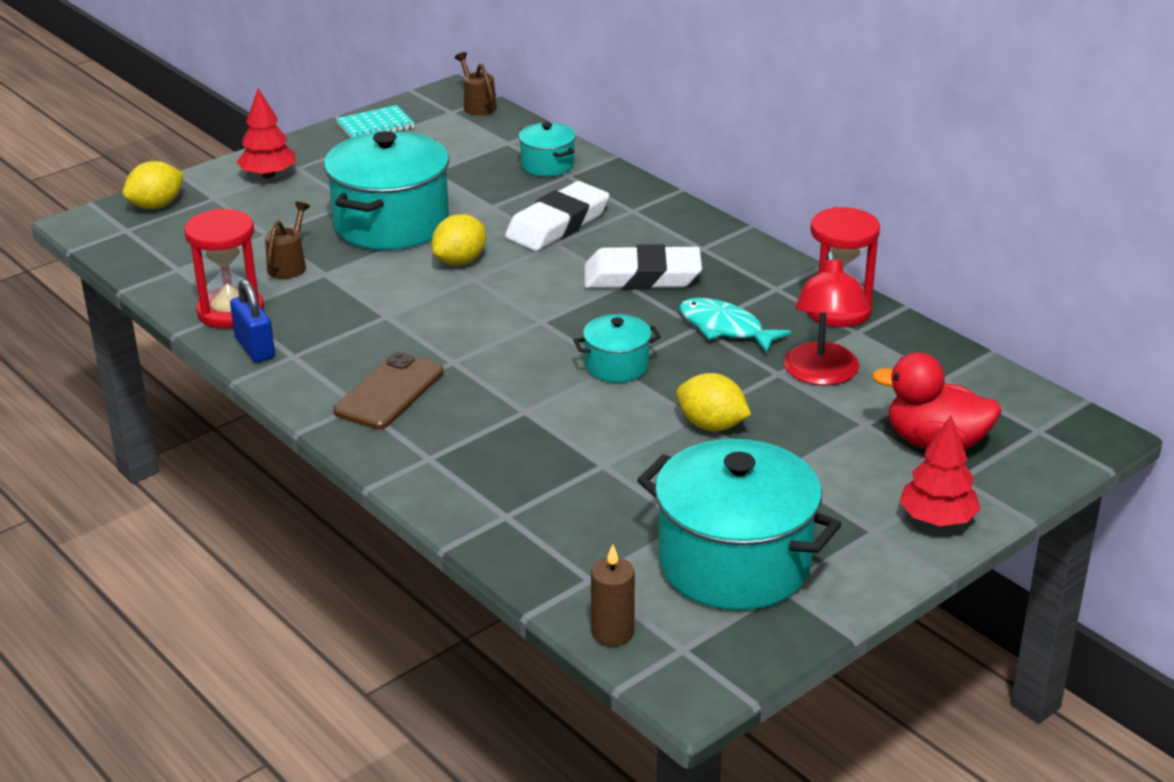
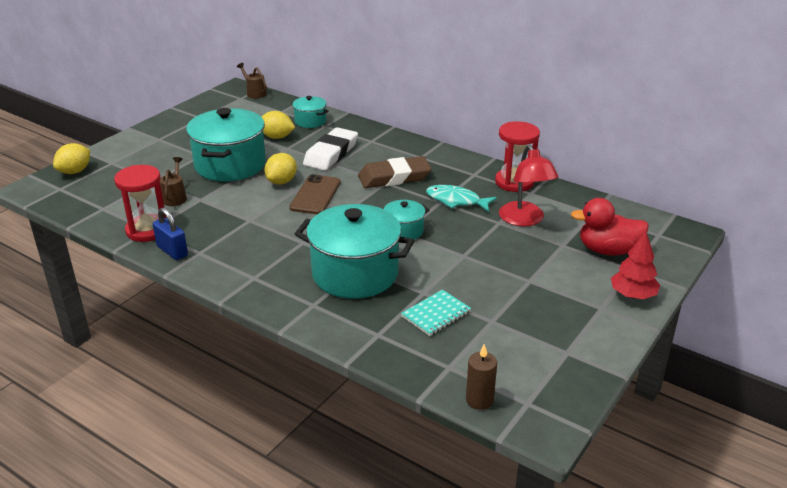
camera: 15 degrees left, 0 degrees up
(268, 175) = (141, 145): red tree -> none
(375, 125) = (197, 110): turquoise notebook -> turquoise notebook (436, 314)
(389, 392) = (270, 266): brown phone -> brown phone (315, 195)
(642, 277) = (394, 177): white eraser -> brown eraser
(711, 425) = (476, 258): yellow lemon -> yellow lemon (277, 137)
(734, 563) = (531, 341): turquoise pot -> turquoise pot (355, 274)

